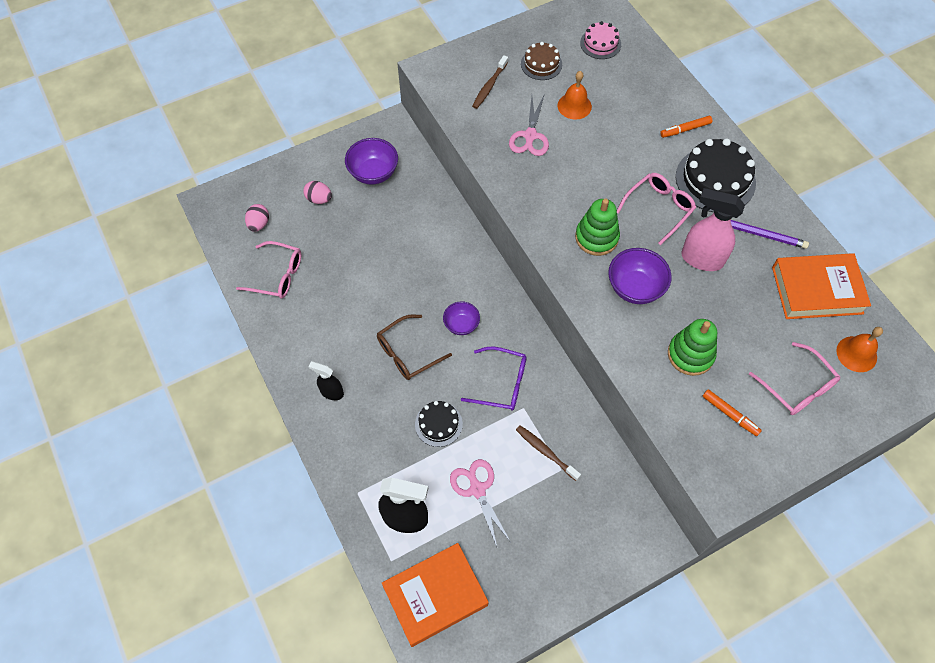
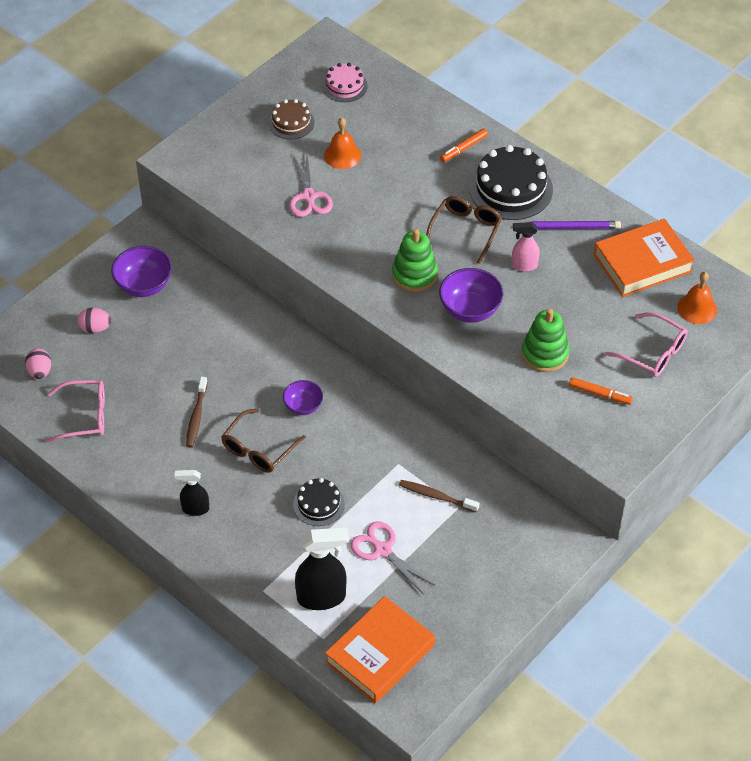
camera: 20 degrees left, 10 degrees down
(489, 86) = (245, 159): brown toothbrush -> brown toothbrush (196, 416)
(501, 383) = (367, 448): purple glasses -> none
(659, 208) = (465, 231): pink glasses -> brown glasses
(701, 259) = (524, 265): pink spray bottle -> pink spray bottle, size x0.58

